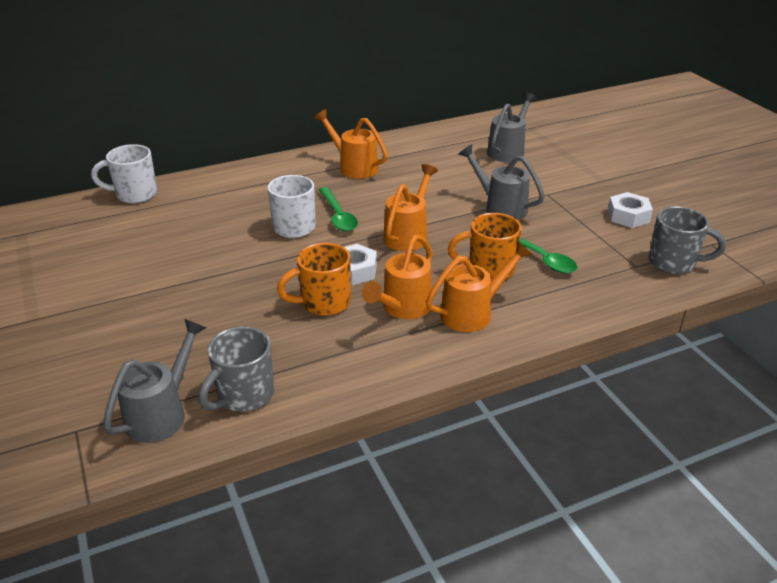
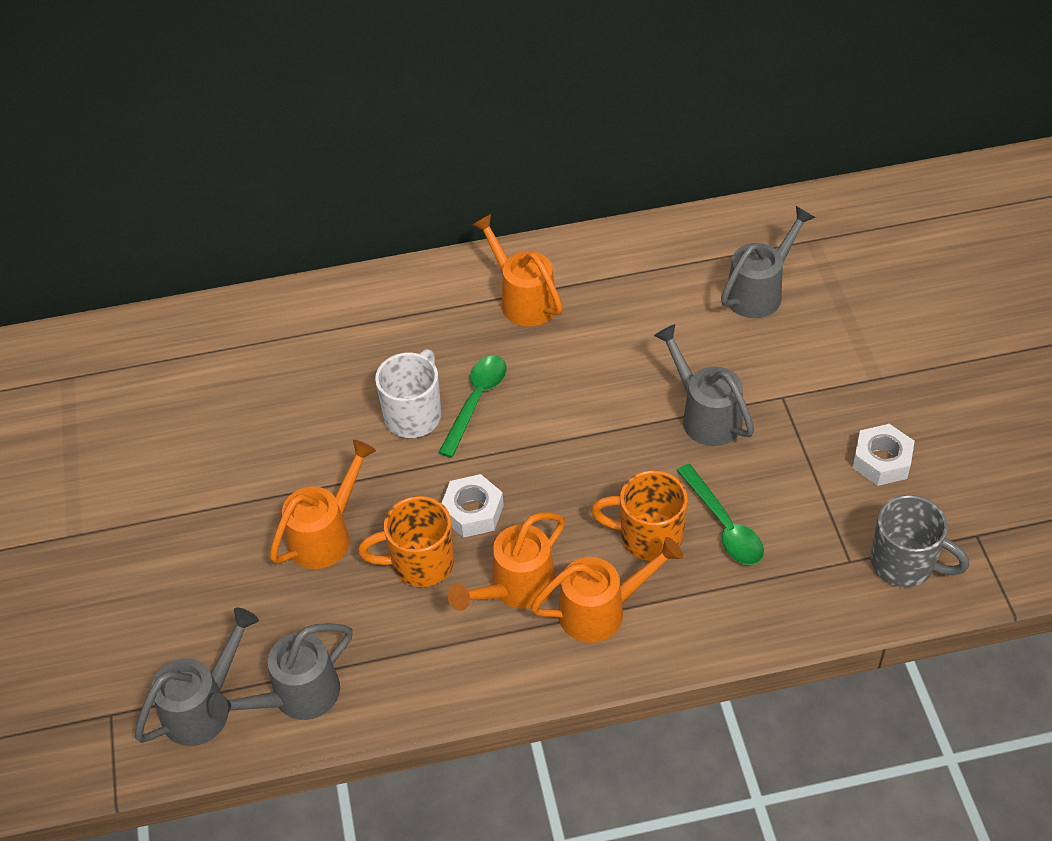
camera: 15 degrees right, 15 degrees up
(134, 194) = (215, 319): white mug -> none
(243, 395) = (297, 697): grey mug -> grey watering can
(338, 216) = (476, 401): green spoon -> green spoon turned 150 degrees counterclockwise
(408, 235) = (560, 453): orange watering can -> orange watering can (326, 535)

